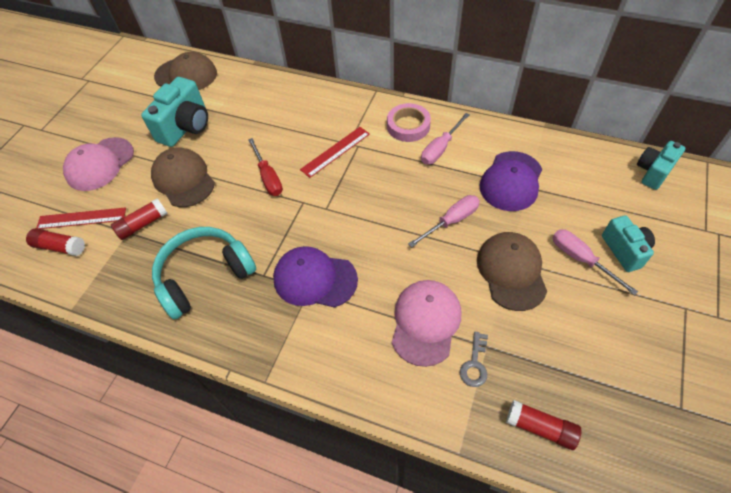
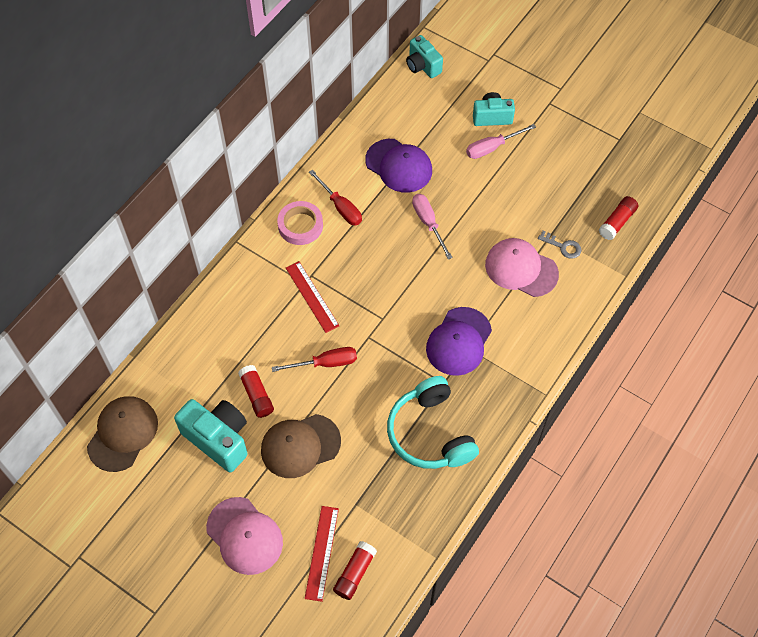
camera: 80 degrees left, 5 degrees up
(143, 224) = (350, 489): red glue stick -> red glue stick (257, 395)
(440, 148) = (340, 207): pink screwdriver -> red screwdriver
(511, 271) = (490, 197): brown cap -> none

